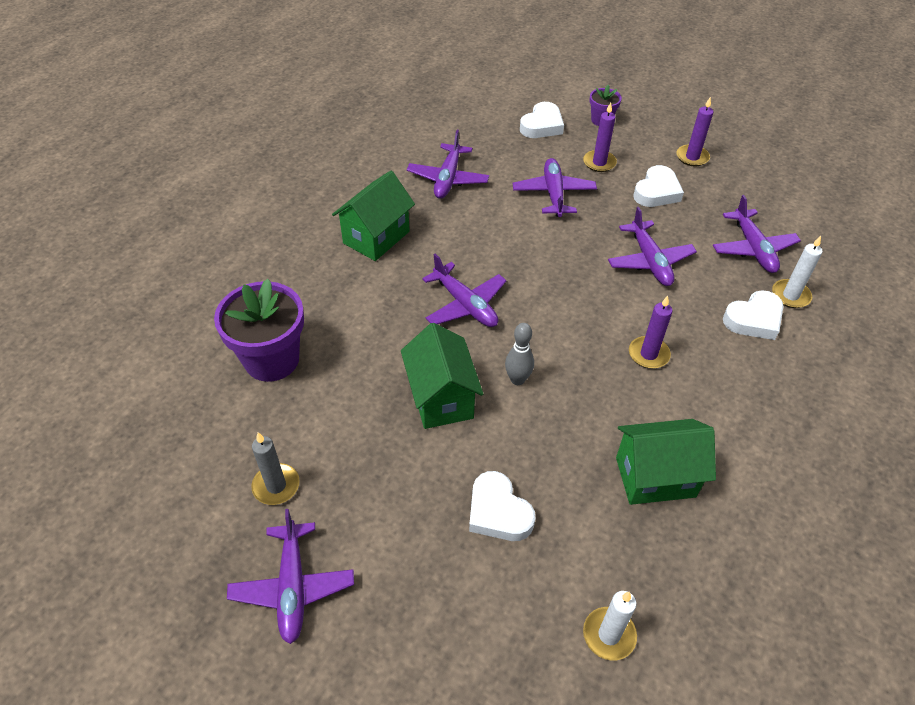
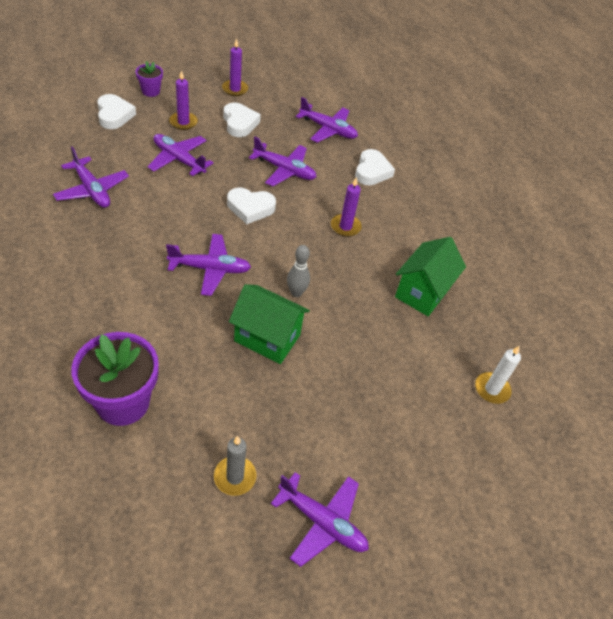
camera: 55 degrees left, 0 degrees up
(376, 237) = (90, 264): green house -> none
(498, 512) = (375, 376): white heart -> white heart (250, 208)
(790, 295) = (373, 146): white candle -> none

